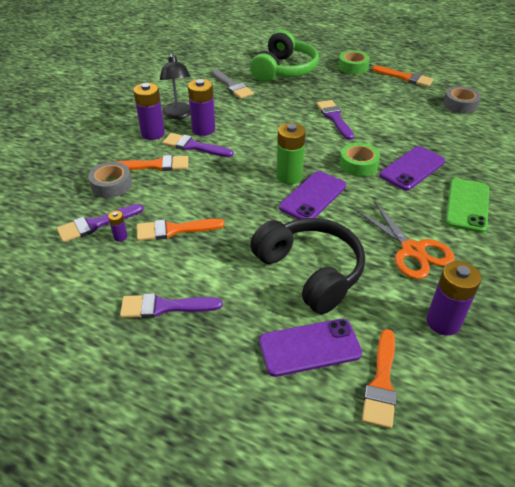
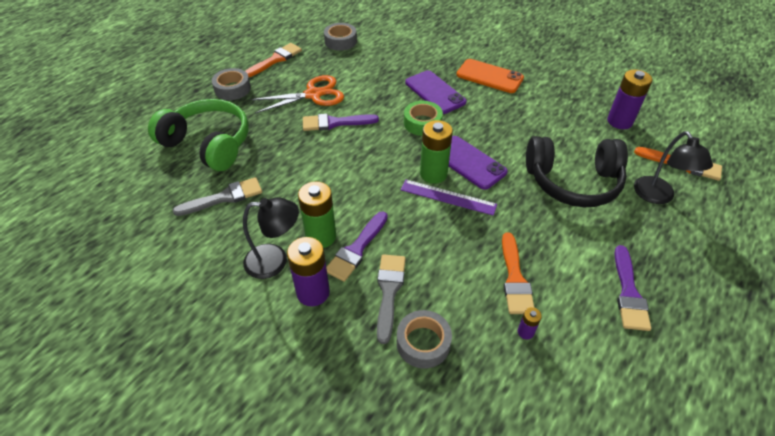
camera: 80 degrees left, 5 degrees up
(96, 224) = (502, 359): purple brush -> none
(156, 165) = (389, 291): orange brush -> grey brush
(203, 129) = (321, 236): purple battery -> green battery
(262, 187) = (448, 197): none -> purple ruler
(309, 347) = (658, 196): purple phone -> black lamp
(310, 271) = (573, 182): black headphones -> black headphones turned 150 degrees counterclockwise
(353, 67) = (232, 89): green tape -> grey tape
(412, 250) = (544, 118): orange scissors -> orange scissors (313, 94)
(467, 205) = (489, 76): green phone -> orange phone

